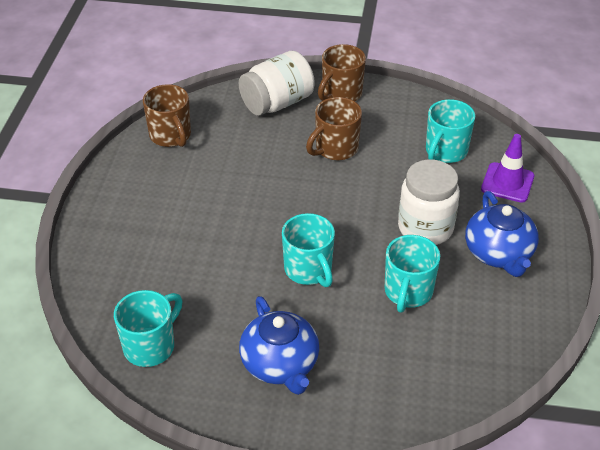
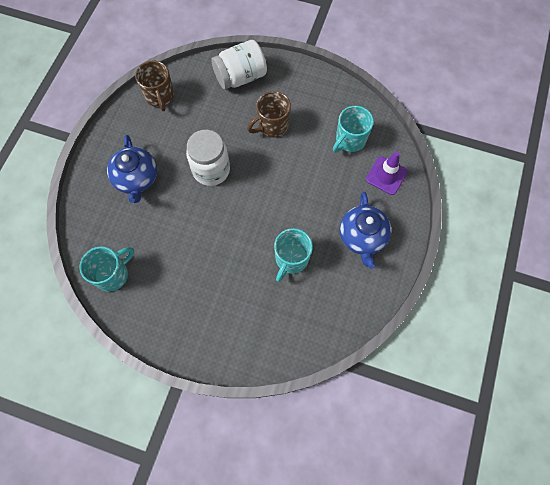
camera: 10 degrees right, 25 degrees up
(280, 364) = (193, 303): blue teapot -> blue teapot (136, 178)
(309, 270) = (229, 229): turquoise mug -> none
(341, 94) = (288, 75): brown mug -> none
(425, 228) = (317, 207): white jar -> white jar (211, 170)

